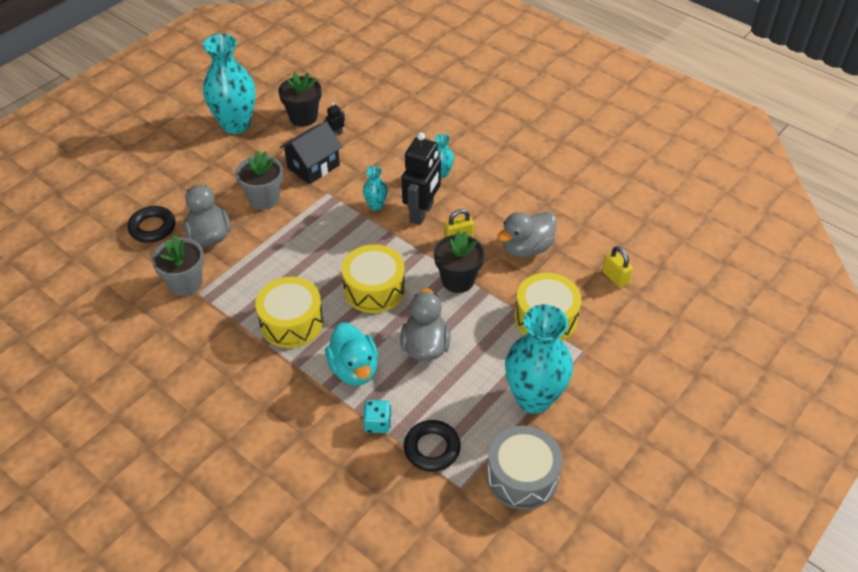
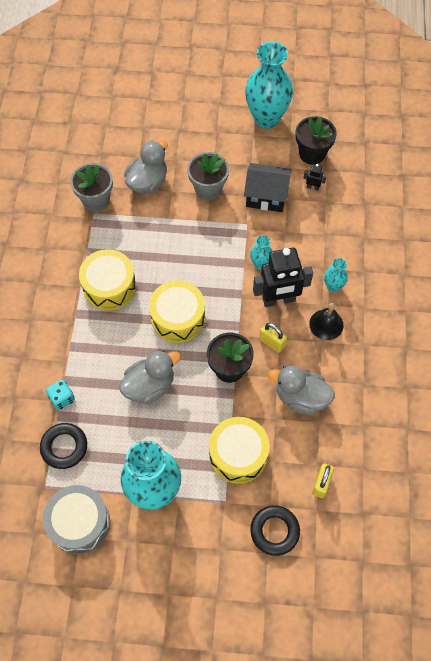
camera: 55 degrees right, 15 degrees up
(152, 227) = (129, 144): black ring -> black ring (274, 531)
(354, 369) = (97, 353): turquoise duck -> none
(473, 196) = (326, 324): none -> black bell

